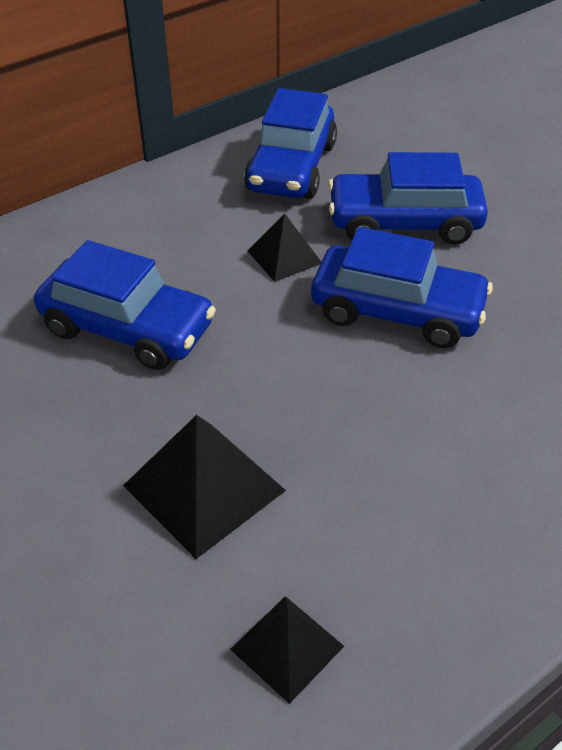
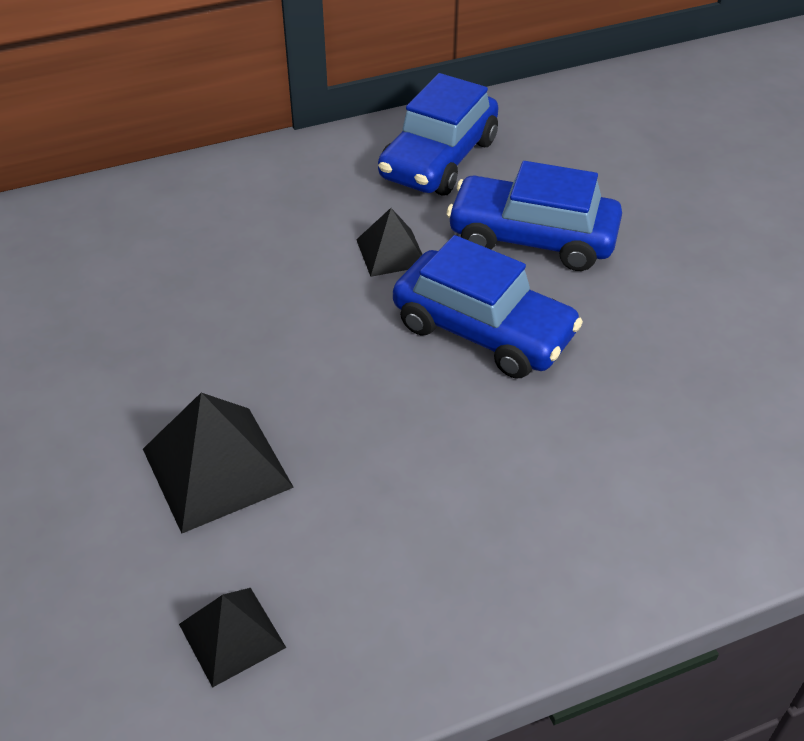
camera: 15 degrees right, 0 degrees up
(128, 328) = (207, 297): blue car -> none

